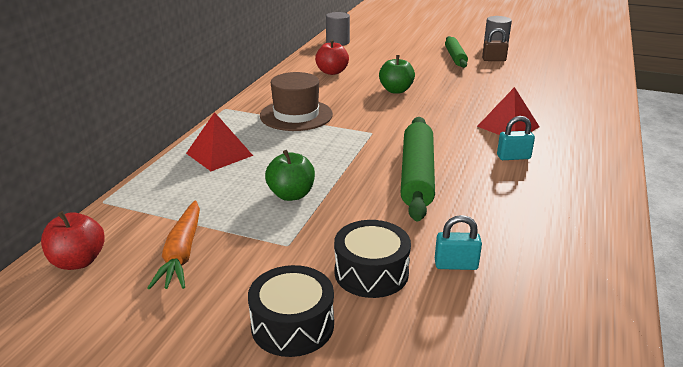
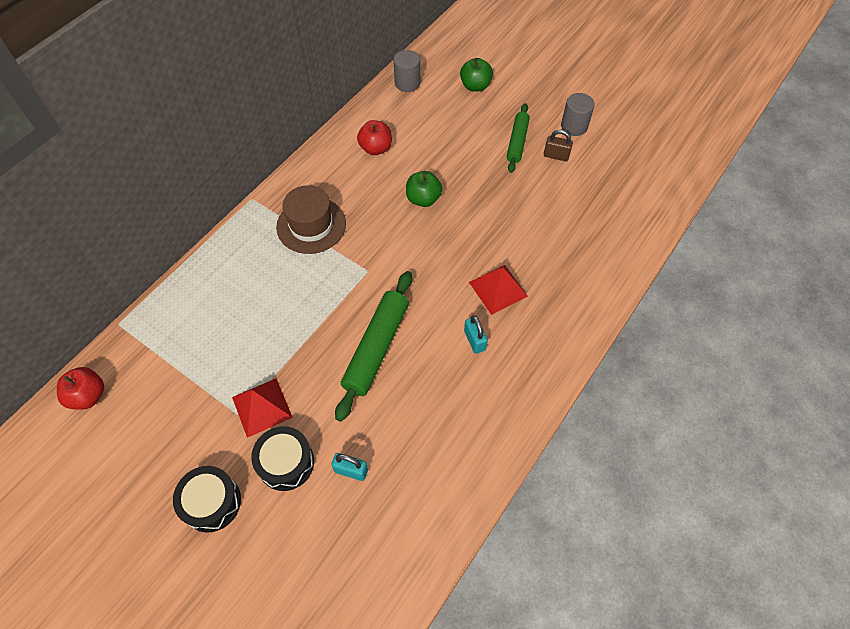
camera: 15 degrees right, 30 degrees up
(182, 253) = (160, 405): orange carrot -> none
(219, 154) = (224, 276): red pyramid -> red pyramid (262, 407)
(291, 195) = (263, 350): green apple -> green apple (475, 86)
(513, 157) = (474, 340): turquoise padlock -> turquoise padlock turned 60 degrees clockwise

